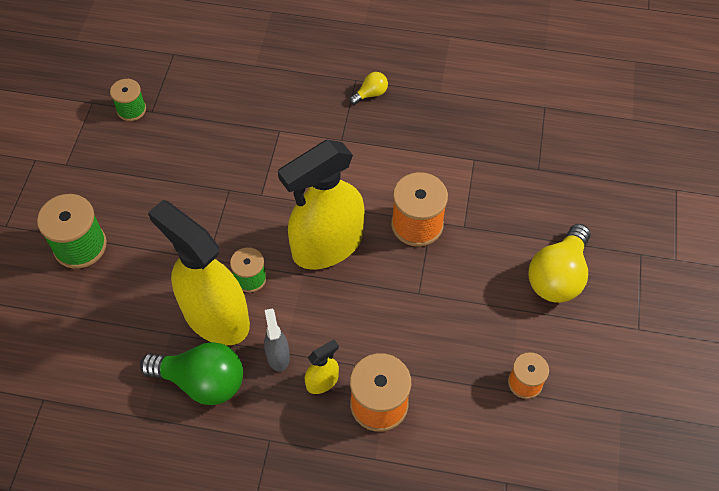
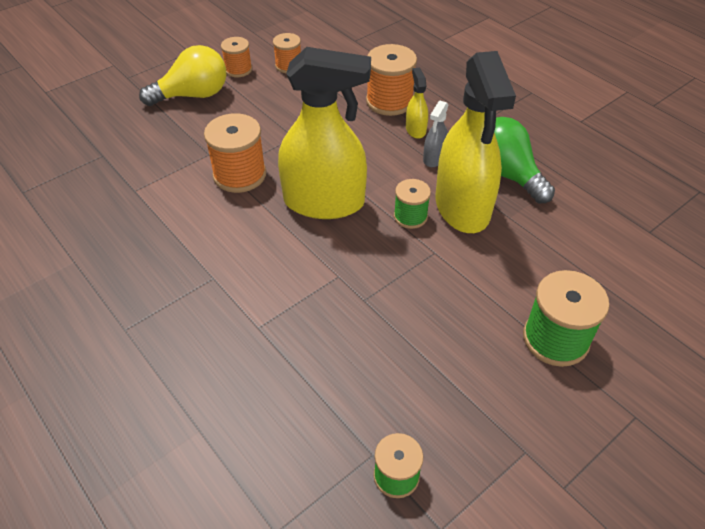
camera: 140 degrees left, 10 degrees down
(322, 381) = (415, 130): yellow spray bottle -> yellow spray bottle turned 75 degrees clockwise
(370, 94) = (132, 303): yellow light bulb -> none
(563, 339) = (238, 69): none -> orange spool

